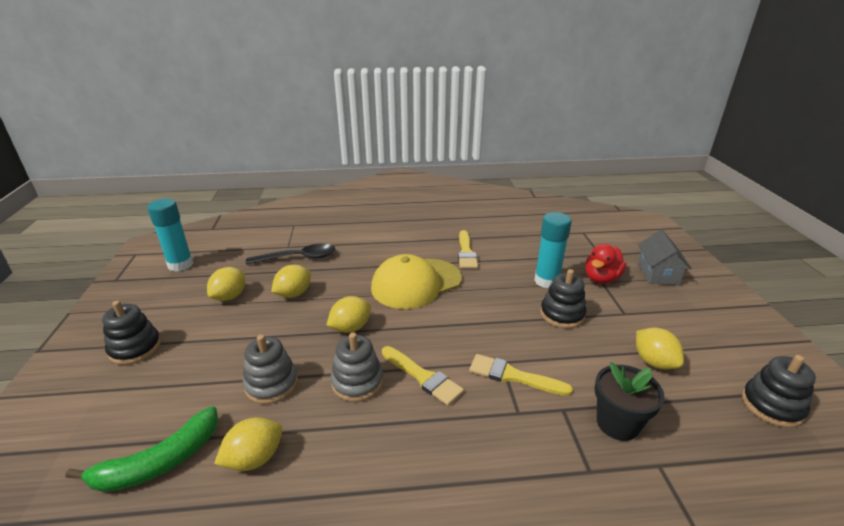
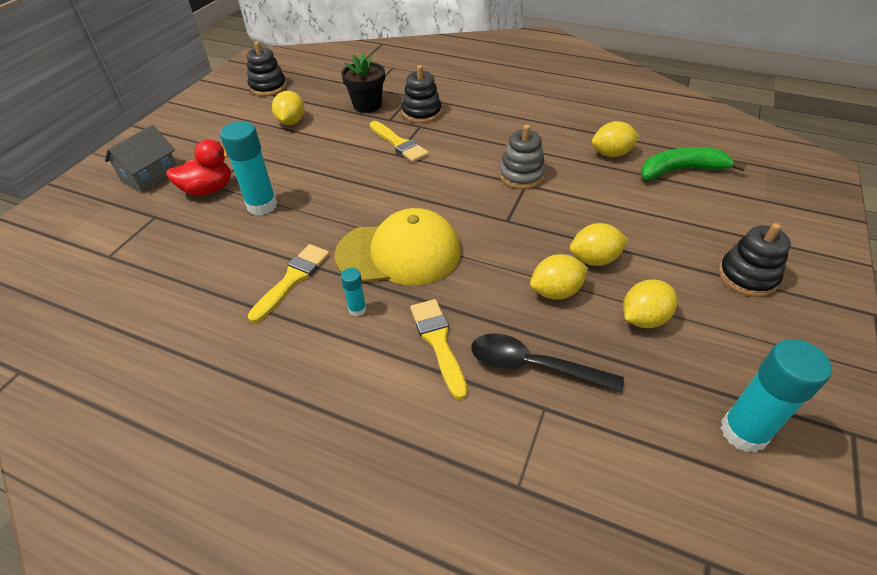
camera: 150 degrees left, 15 degrees up
(271, 384) = (595, 195): grey stacking toy -> none
(350, 328) = (505, 223): yellow lemon -> yellow lemon (594, 259)
(413, 251) = (357, 309): none -> turquoise glue stick
(423, 377) = (466, 163): yellow brush -> yellow brush (438, 342)
(562, 314) = (300, 170): black stacking toy -> black stacking toy (421, 113)

